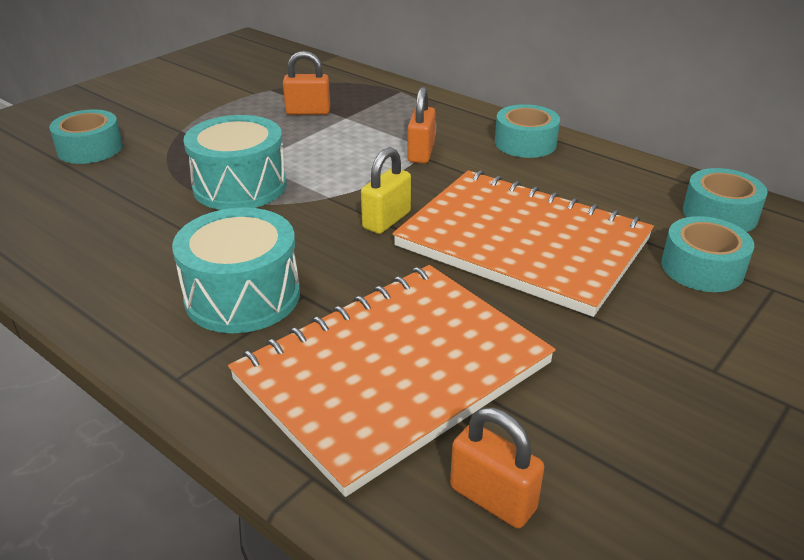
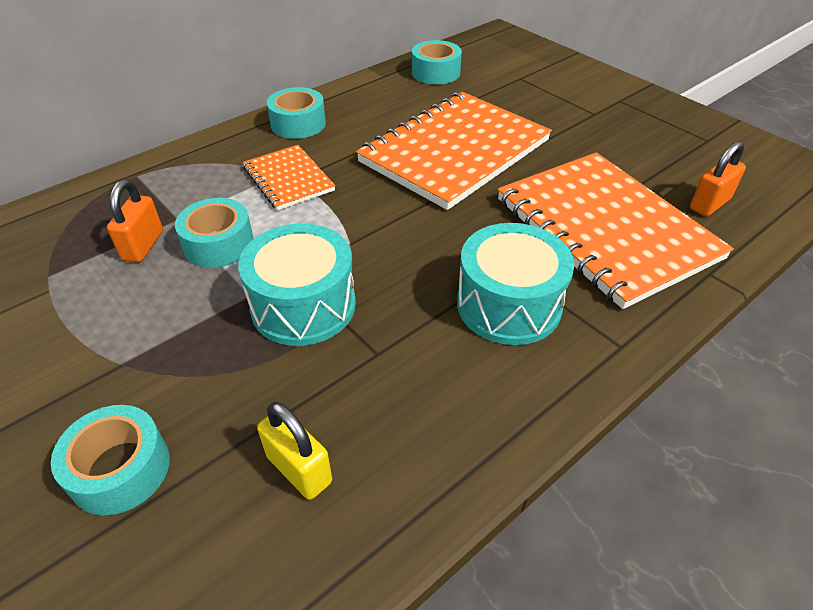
camera: 80 degrees left, 10 degrees up
(386, 220) = (404, 212): yellow padlock -> yellow padlock (299, 469)
(421, 153) = (288, 179): orange padlock -> orange notebook
(702, 268) = (496, 93): turquoise tape -> turquoise tape (218, 244)

